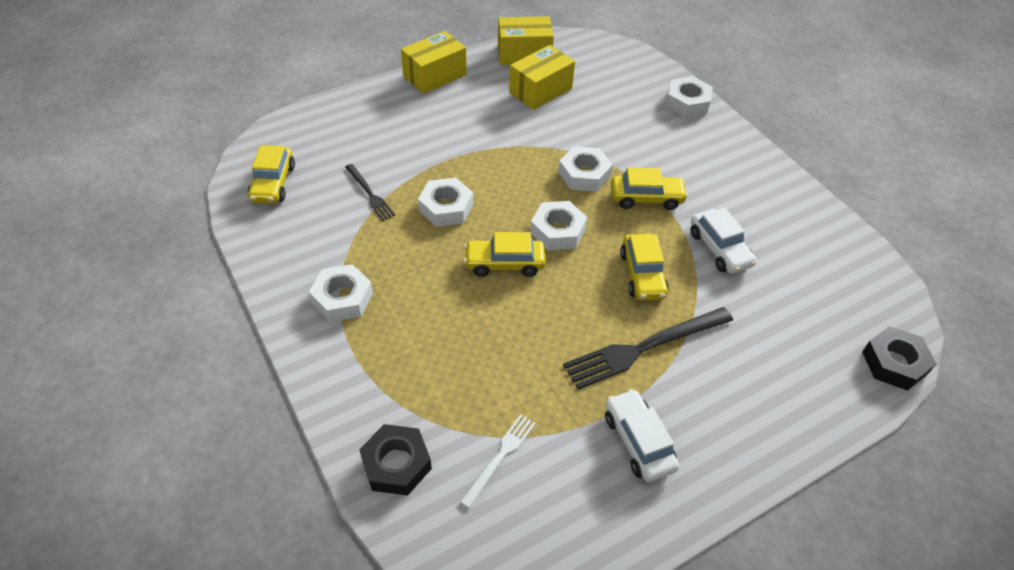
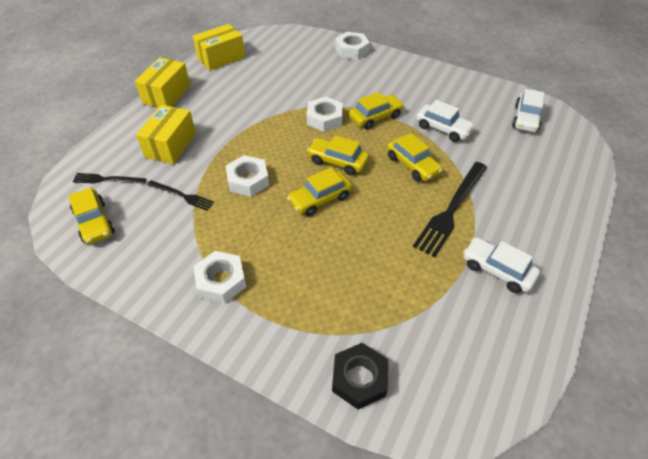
camera: 30 degrees left, 0 degrees up
(313, 144) = (107, 179): none -> black fork
(500, 457) = (424, 330): white fork -> none
(540, 90) = (252, 77): yellow box -> yellow box (170, 145)
(558, 231) = (337, 162): white nut -> yellow car
(846, 285) = (526, 118): none -> white car
(894, 363) = (585, 150): black nut -> none

